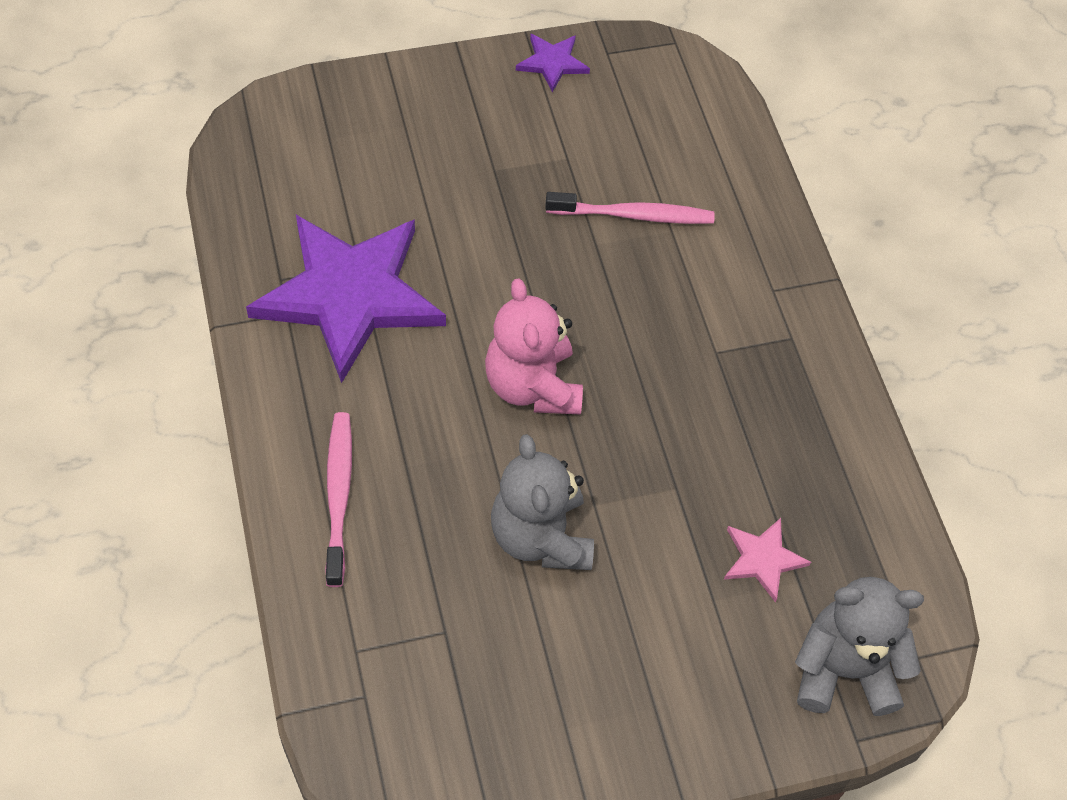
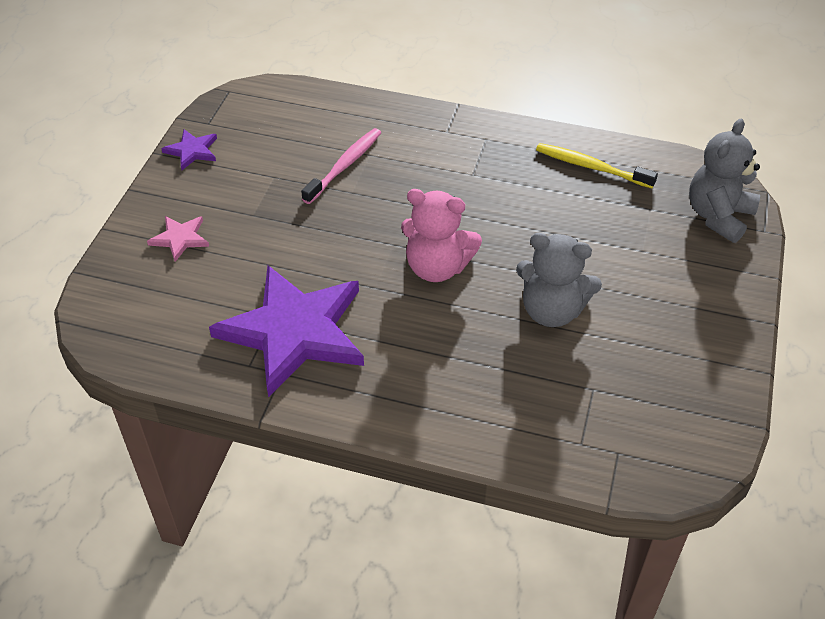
camera: 55 degrees left, 10 degrees down
(338, 495) = (454, 404): pink toothbrush -> none
(762, 559) = (628, 217): pink star -> pink star (180, 238)
(827, 479) = (591, 167): none -> yellow toothbrush

